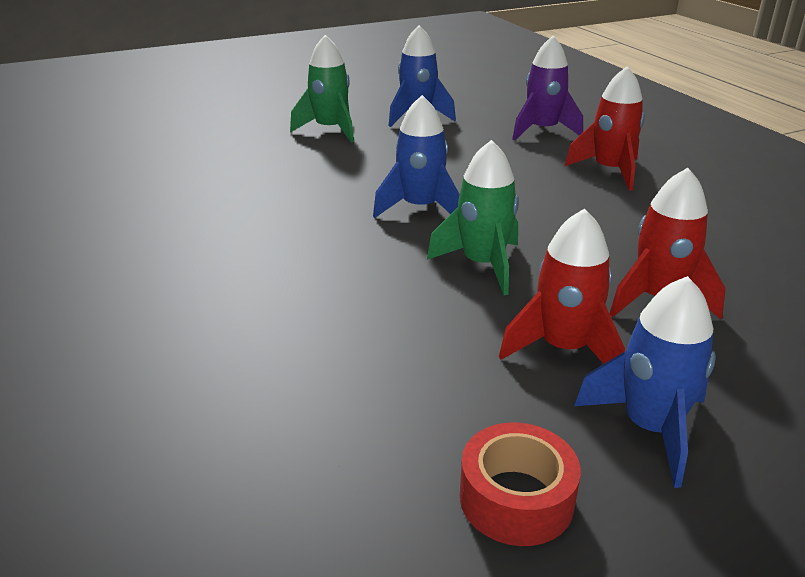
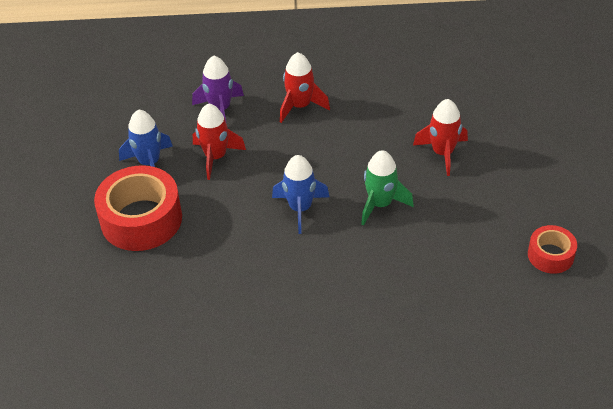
camera: 65 degrees left, 15 degrees up
(330, 130) = (141, 219): green rocket -> red tape
(563, 348) = (466, 203): red rocket -> red rocket (216, 157)
(650, 428) = (527, 199): blue rocket -> none

